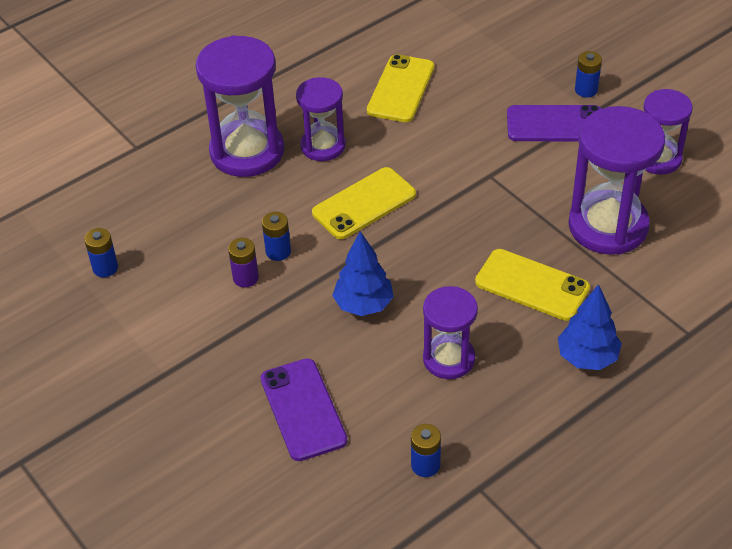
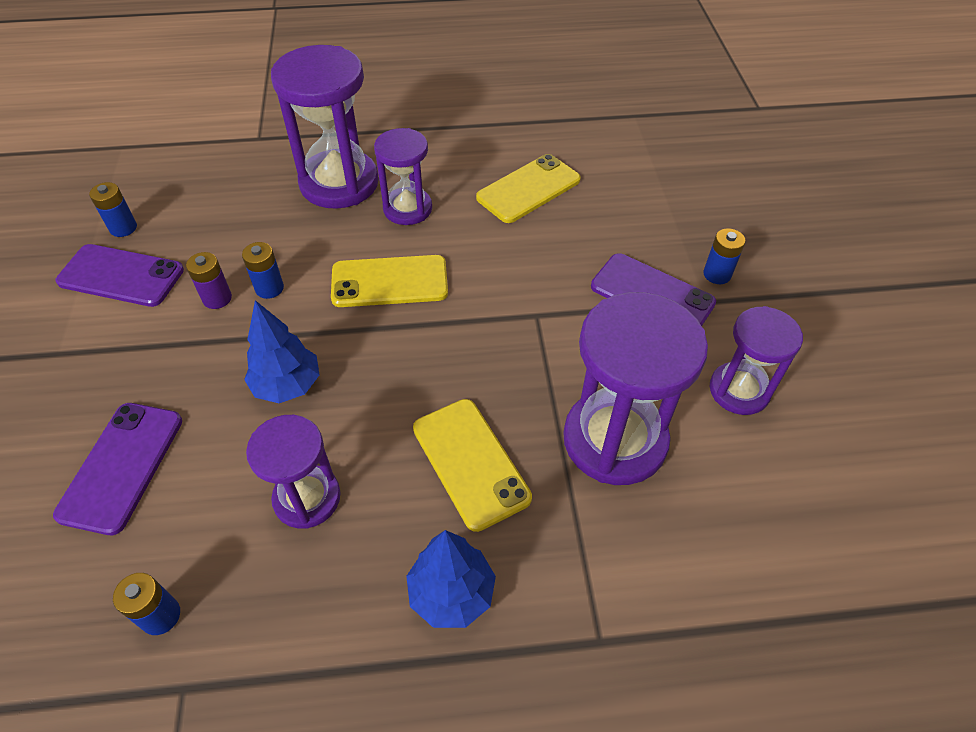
camera: 30 degrees right, 5 degrees up
(148, 301) = (121, 276): none -> purple phone

